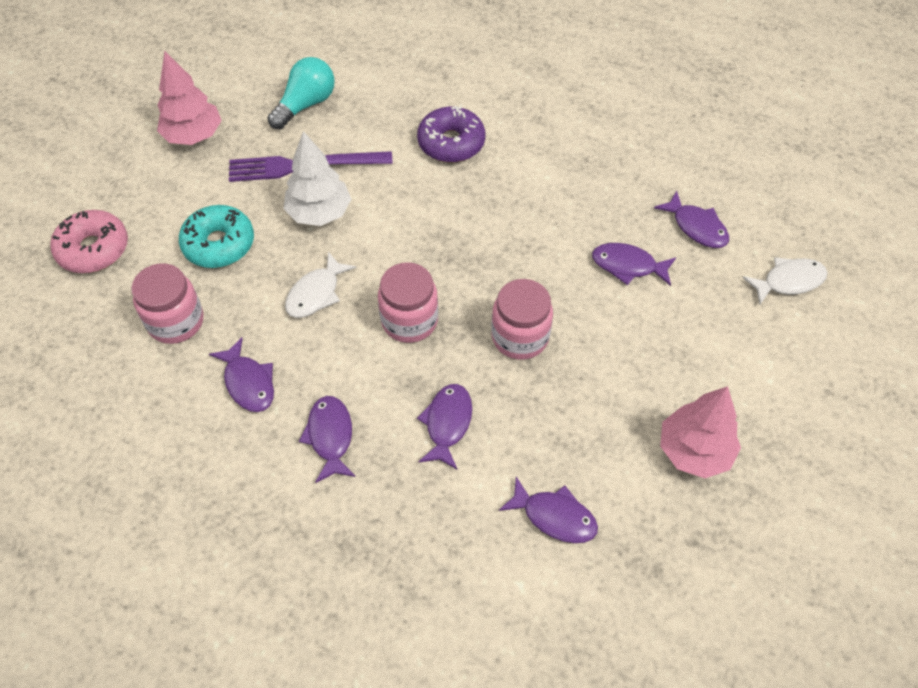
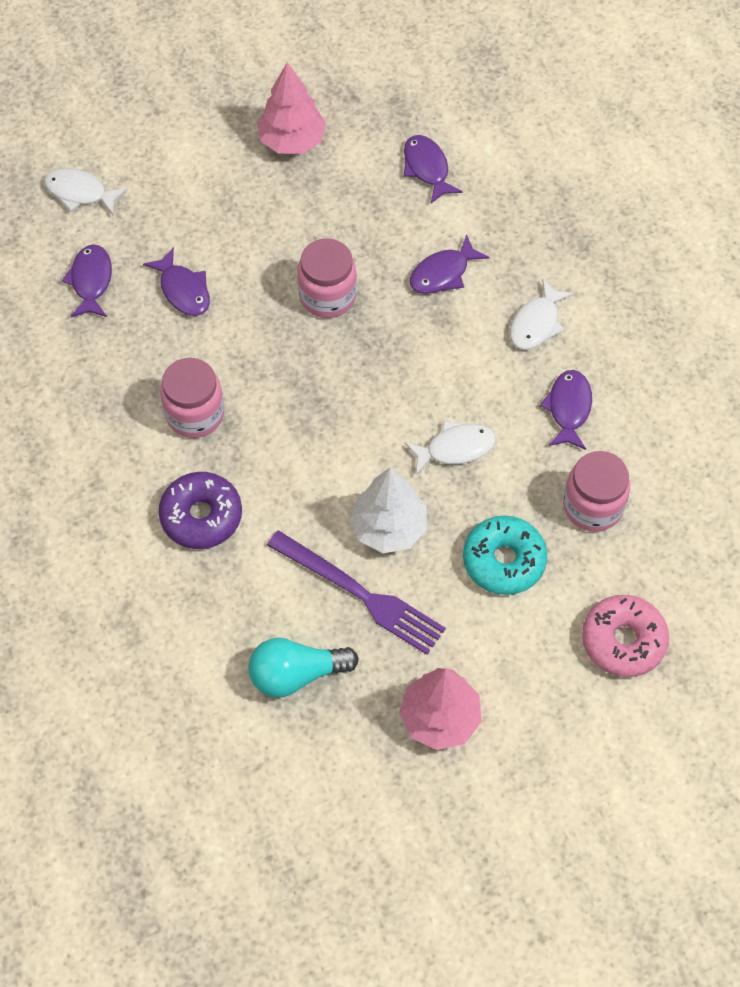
camera: 140 degrees left, 5 degrees up
(330, 436) = (536, 323): purple fish -> white fish
(409, 321) = (400, 369): pink jar -> pink jar (195, 414)

